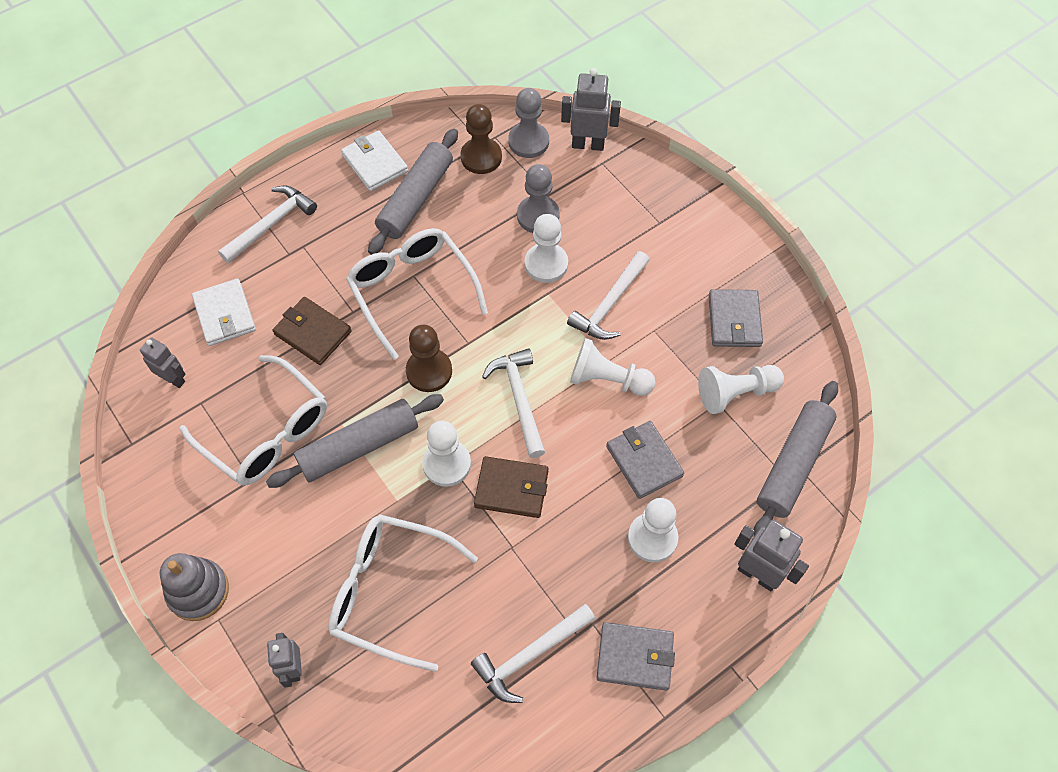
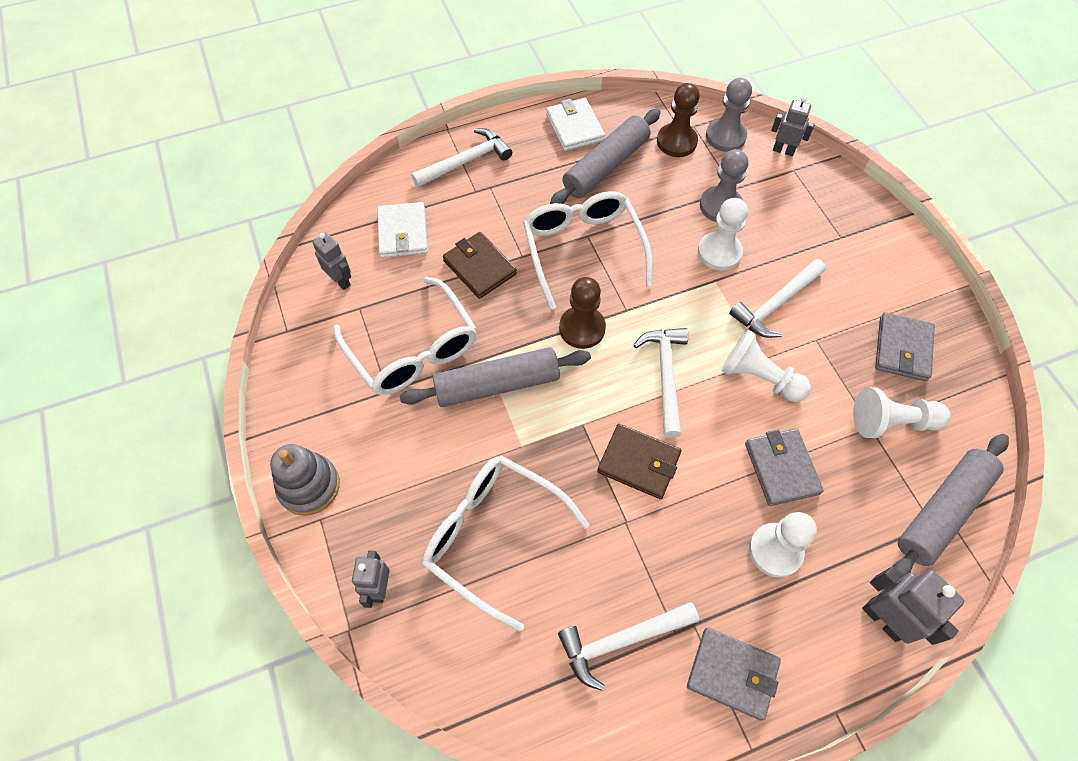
camera: 15 degrees right, 0 degrees up
(447, 464) = (579, 422): white pawn -> none
(588, 144) = (783, 150): grey robot -> grey robot, size x0.66

